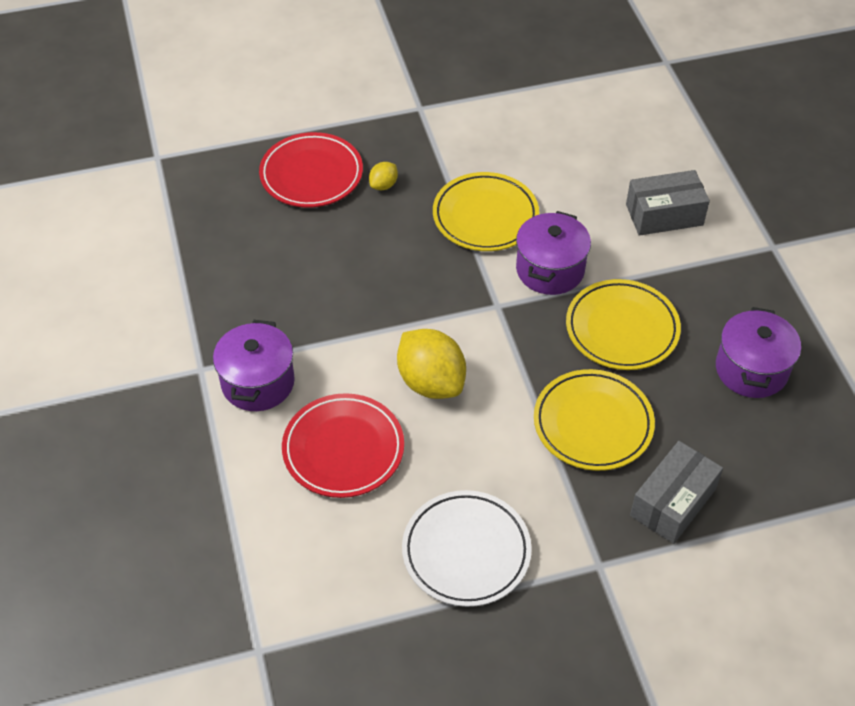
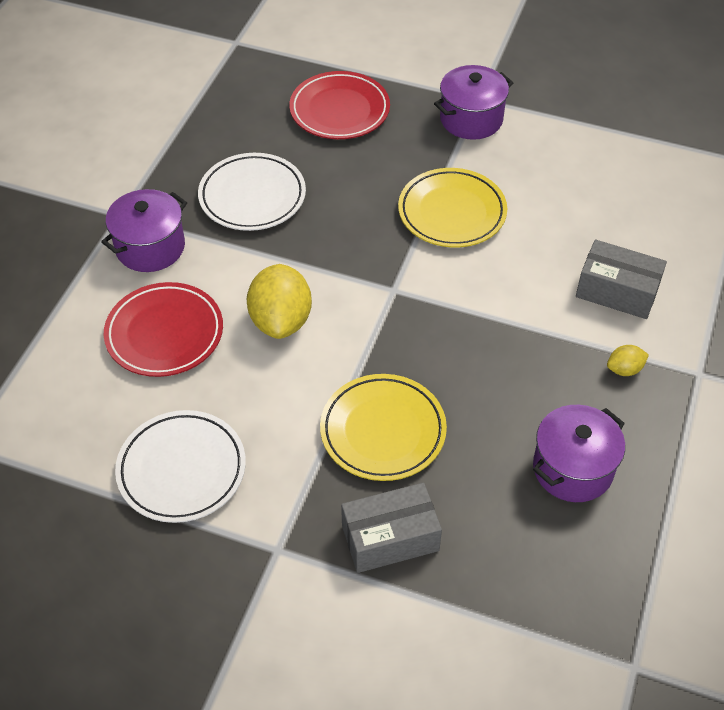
camera: 35 degrees right, 0 degrees up
(306, 289) = (252, 196): none -> white plate
(383, 185) = (390, 146): yellow lemon -> yellow lemon (624, 369)
(550, 269) = (467, 284): purple pot -> purple pot (471, 119)
(622, 329) = (484, 367): yellow plate -> none

